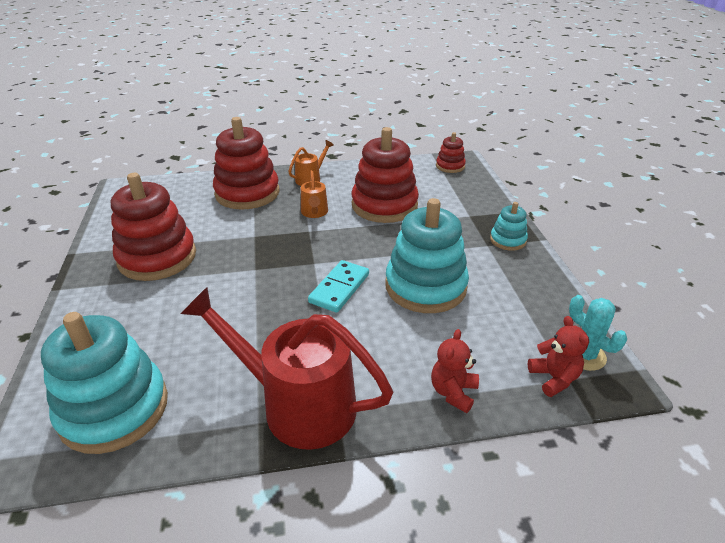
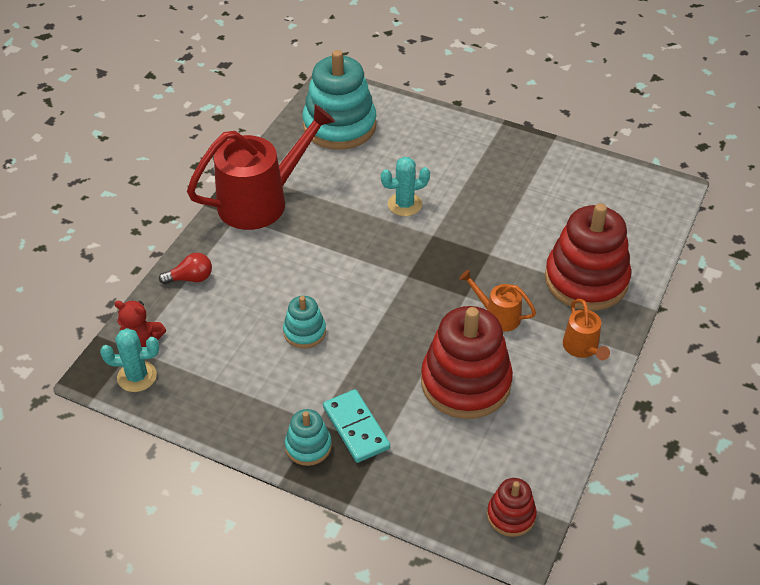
camera: 125 degrees right, 10 degrees up
(157, 257) = (504, 183): red stacking toy -> none
(226, 299) = (404, 204): none -> turquoise cactus
(339, 288) = (356, 275): turquoise domino -> turquoise domino (356, 428)
(425, 286) = (304, 332): turquoise stacking toy -> turquoise stacking toy, size x0.49
(453, 392) = (190, 278): red teddy bear -> red light bulb

